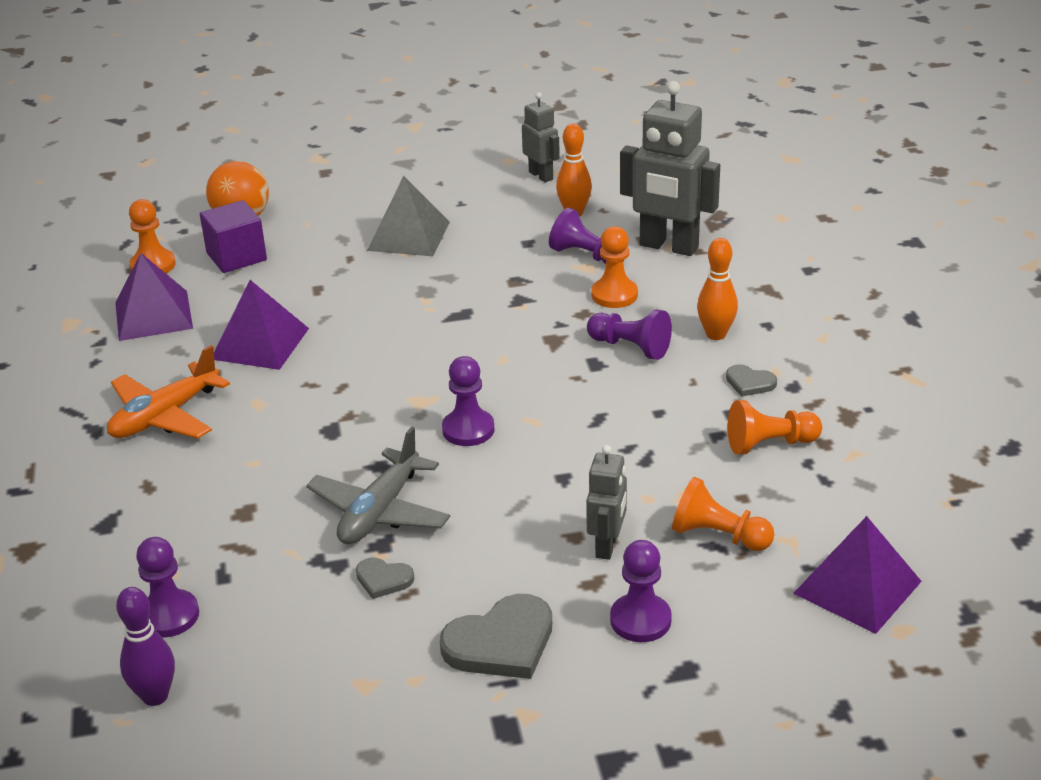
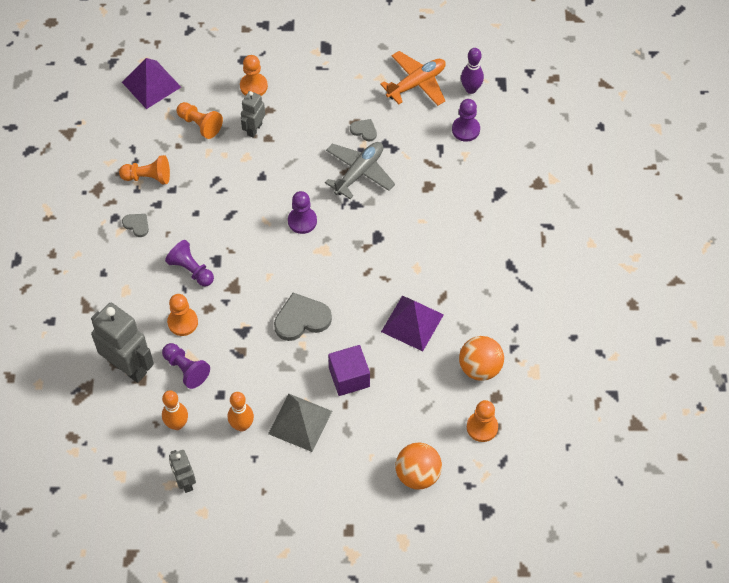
camera: 170 degrees left, 25 degrees up
(153, 315) = (480, 368): purple pyramid -> orange ball
(165, 416) = (470, 268): orange plane -> orange plane (416, 83)
(236, 256) = (423, 424): purple cube -> purple cube (349, 377)
(501, 643) = (318, 87): grey heart -> grey heart (301, 319)
(640, 620) = (253, 86): purple pawn -> orange pawn
(716, 334) = (137, 270): orange bowling pin -> orange bowling pin (242, 425)

